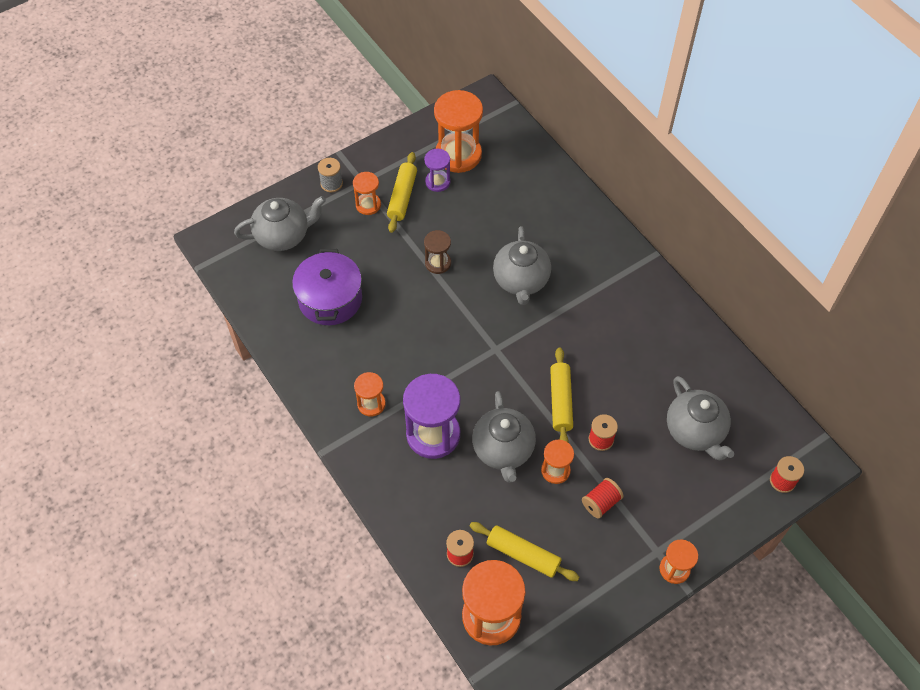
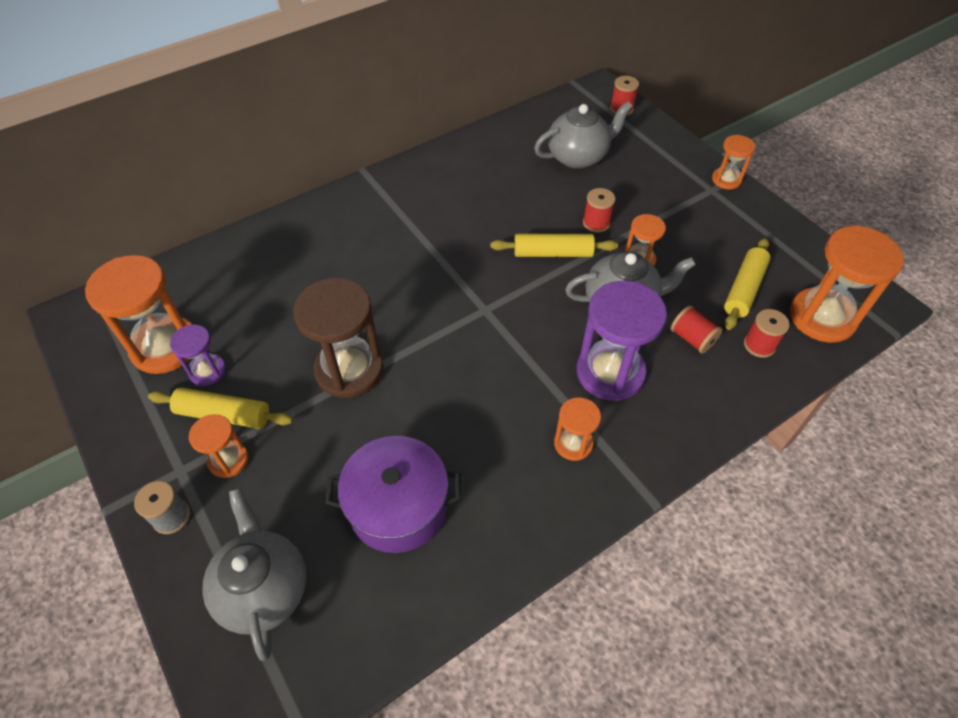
camera: 90 degrees left, 5 degrees down
(438, 263) = (349, 369): brown hourglass -> brown hourglass, size x1.88
(521, 281) = (387, 283): grey teapot -> none
(601, 503) = (669, 226): red spool -> red spool (692, 338)

